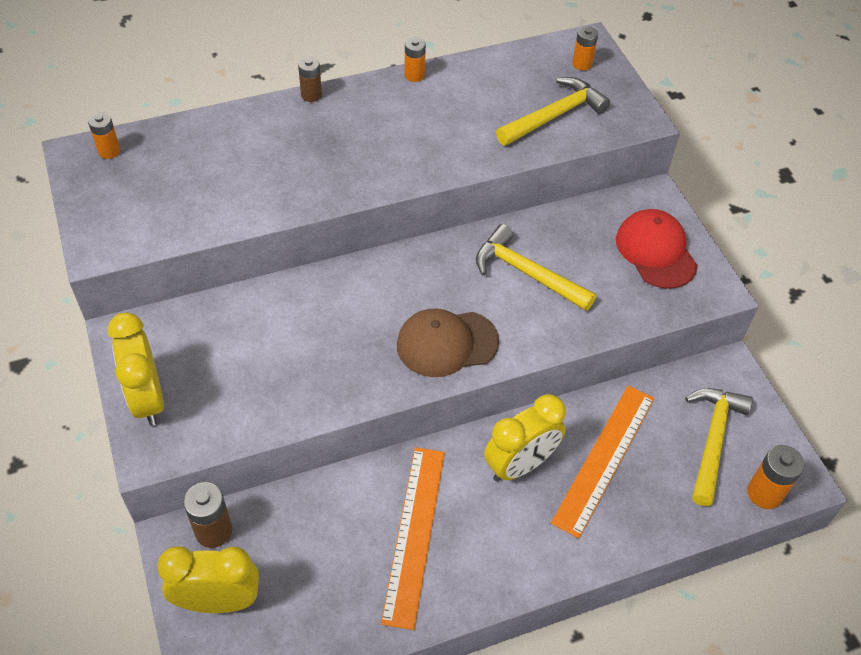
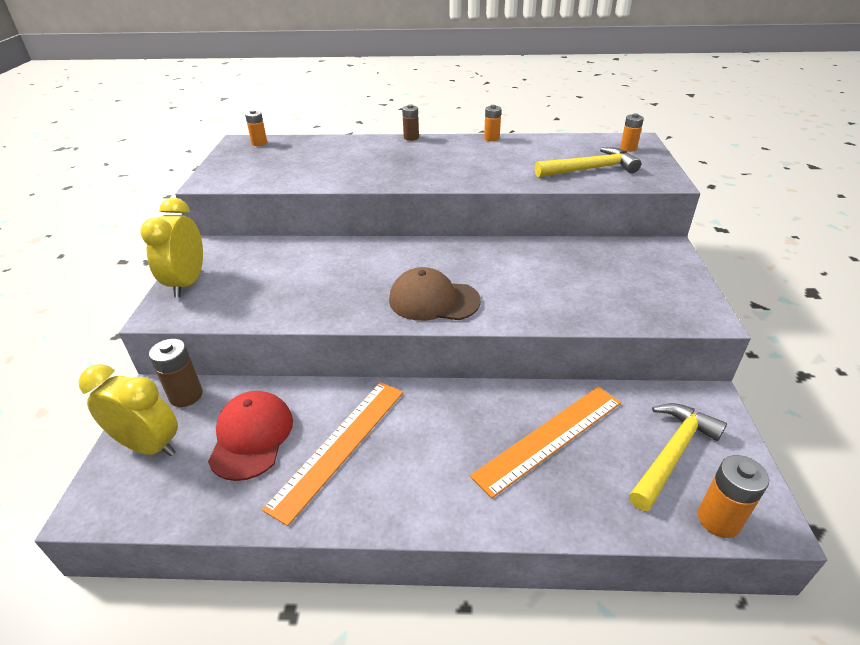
camera: 25 degrees right, 15 degrees down
(520, 465) = (465, 420): yellow clock -> none
(527, 273) = (529, 272): yellow hammer -> none
(656, 251) = (655, 280): red cap -> red cap (251, 437)

